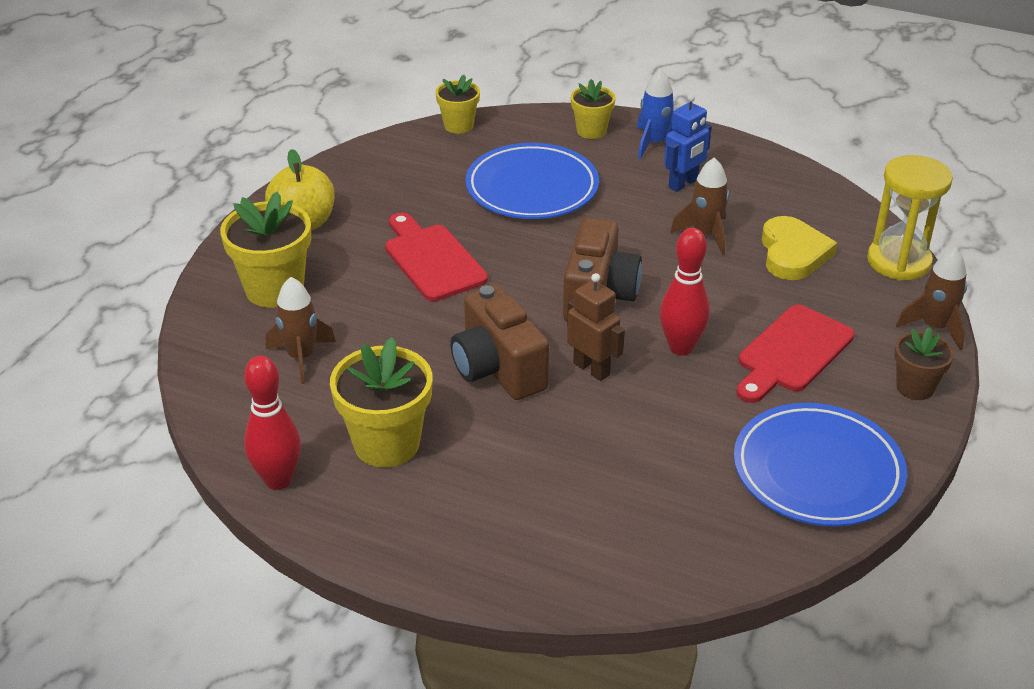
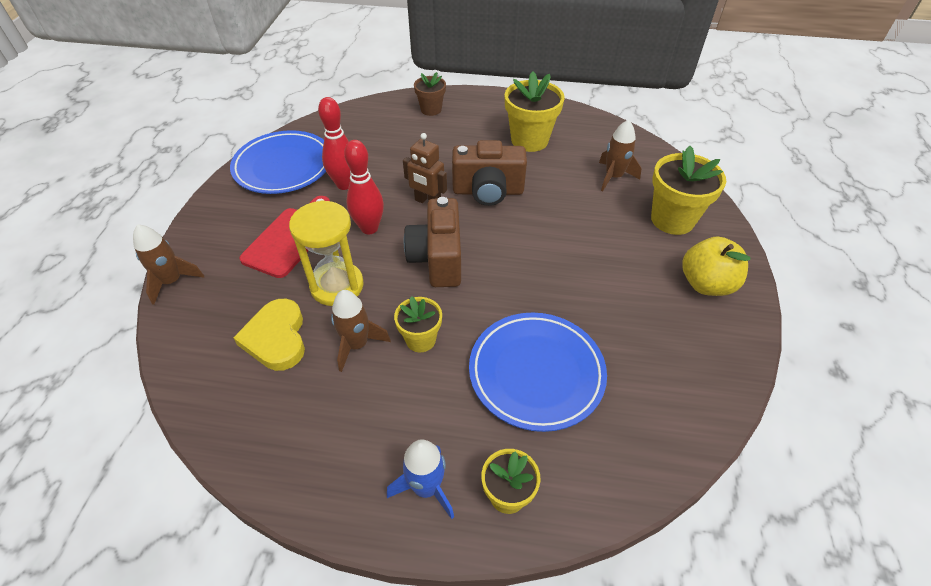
camera: 165 degrees right, 10 degrees up
(278, 480) = (573, 116): red bowling pin -> red bowling pin (344, 184)
(432, 260) = (579, 268): red cutting board -> none
(458, 125) = (664, 465): yellow flower pot -> yellow flower pot (420, 339)
(498, 369) = (488, 191): brown camera -> brown camera turned 135 degrees clockwise
(683, 183) = (384, 416): blue robot -> none
(898, 262) = (178, 348): yellow hourglass -> yellow hourglass (337, 286)
(915, 387) = (206, 228): brown flower pot -> brown flower pot (431, 109)

